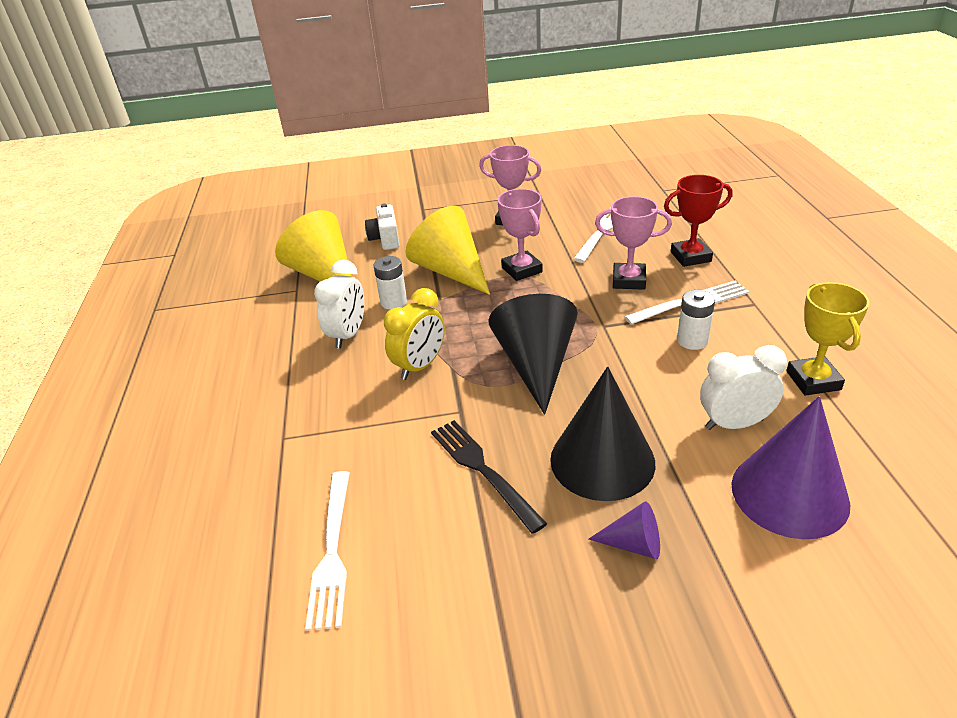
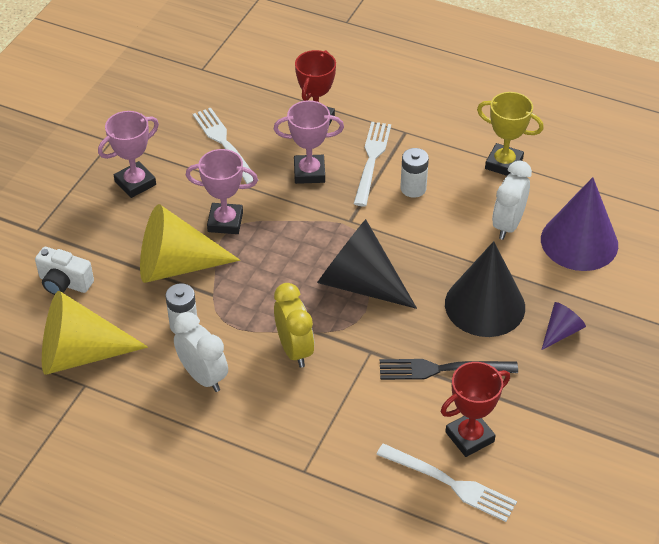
camera: 60 degrees left, 10 degrees up
(408, 537) = (469, 437): none -> red trophy
(629, 280) = (309, 172): pink trophy -> pink trophy turned 45 degrees clockwise

